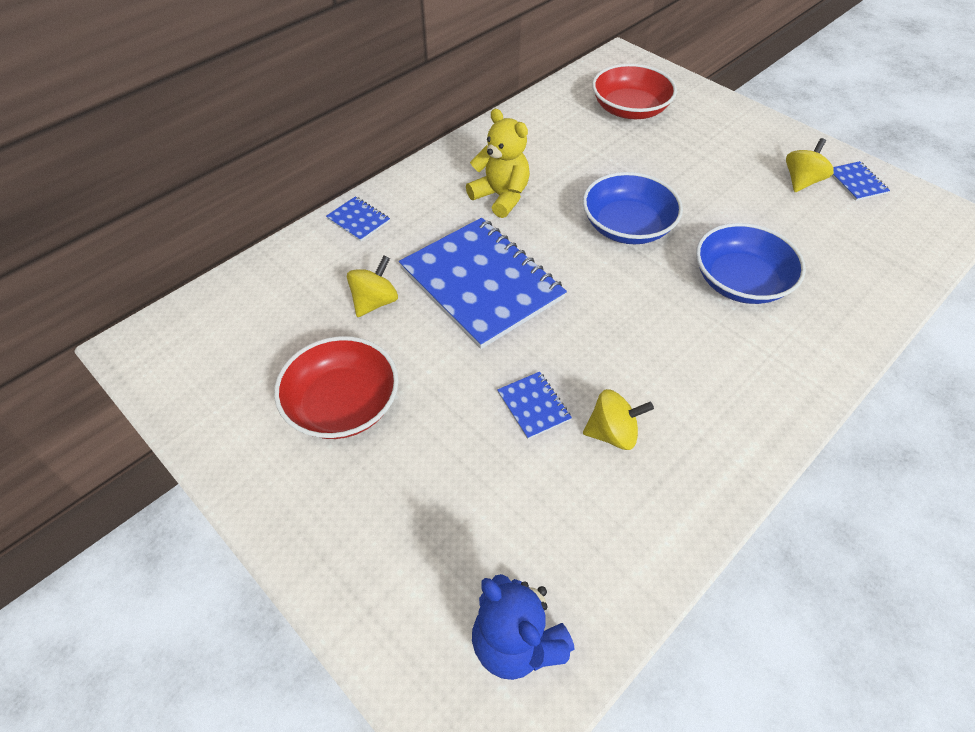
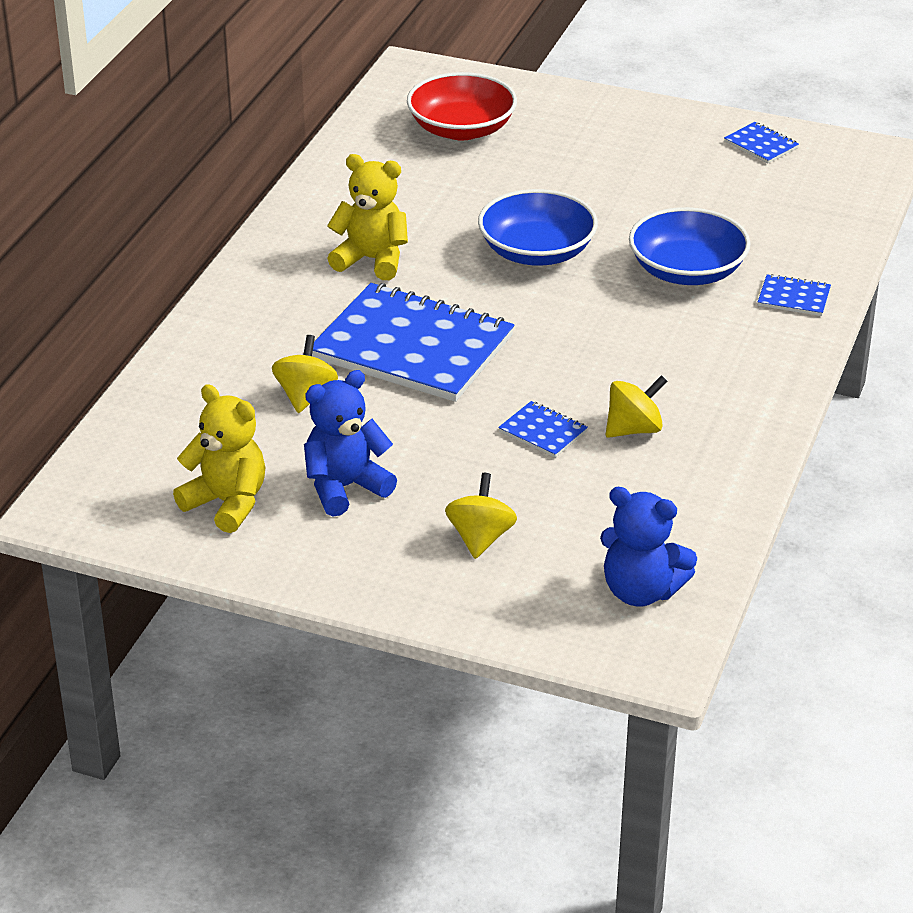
camera: 25 degrees left, 15 degrees down
(247, 385) = (227, 503): none -> yellow teddy bear
(343, 404) = (345, 487): red bowl -> blue teddy bear
(358, 220) = (219, 327): blue notebook -> blue notebook (794, 297)
(801, 181) = (702, 158): yellow spinning top -> yellow spinning top (480, 538)

